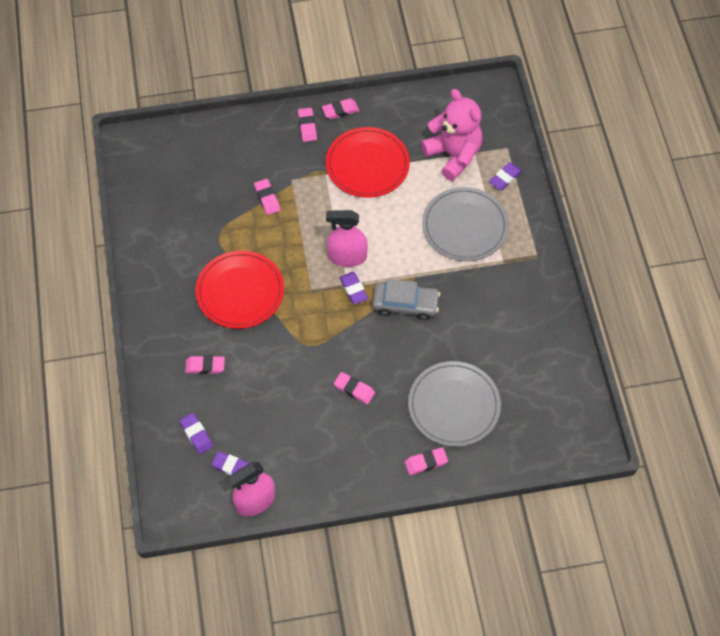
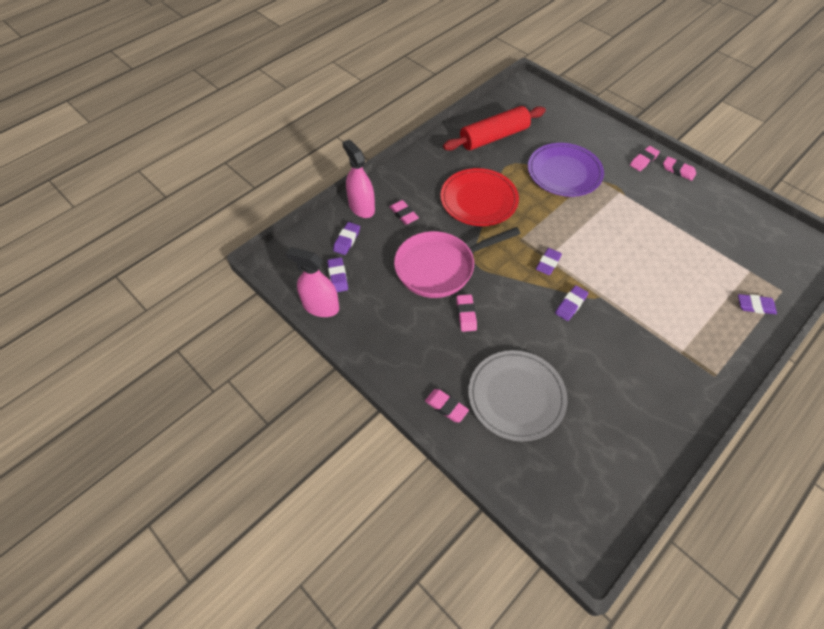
camera: 55 degrees right, 5 degrees down
(173, 222) = (494, 137): none -> red rolling pin
(267, 198) = (564, 172): pink eraser -> purple plate
(290, 377) = (439, 267): none -> pink pan
(347, 257) = (570, 243): pink spray bottle -> pink spray bottle (361, 207)
(367, 164) = (656, 211): red plate -> none
(405, 304) = (570, 305): grey car -> purple eraser
(453, 155) = (730, 258): pink teddy bear -> none
(465, 226) = (680, 304): grey plate -> none

